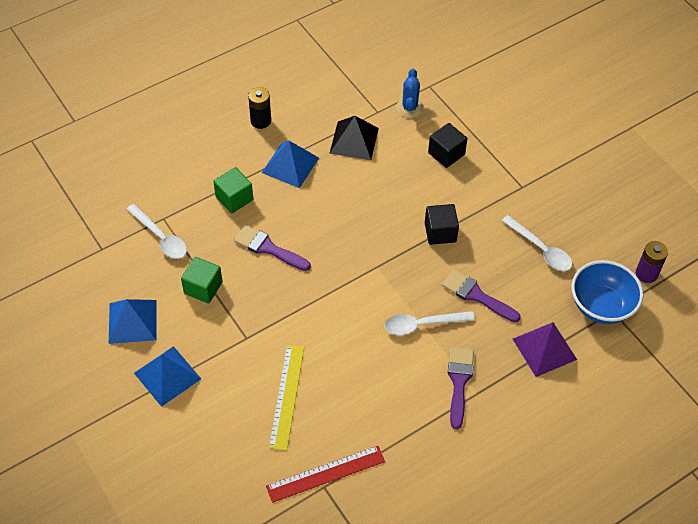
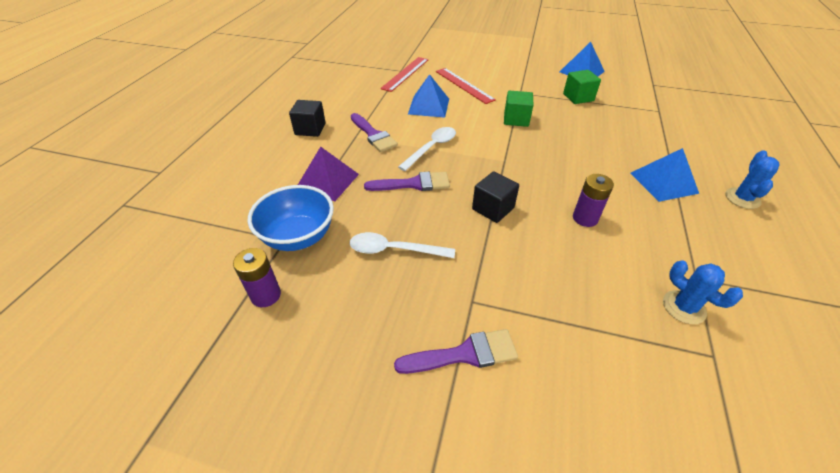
camera: 140 degrees right, 10 degrees down
(160, 237) = (641, 103): white spoon -> none
(167, 376) = (530, 65): blue pyramid -> blue pyramid (428, 106)
(234, 198) = (650, 142): green cube -> green cube (516, 119)
(261, 121) = (742, 198): black battery -> blue cactus
(268, 248) = (582, 131): purple brush -> purple brush (464, 354)
(287, 396) = (464, 85): yellow ruler -> red ruler
(354, 140) = (663, 234): black pyramid -> none
(387, 182) = (585, 218): none -> purple battery
(446, 154) = (581, 281): black cube -> black cube (310, 129)

